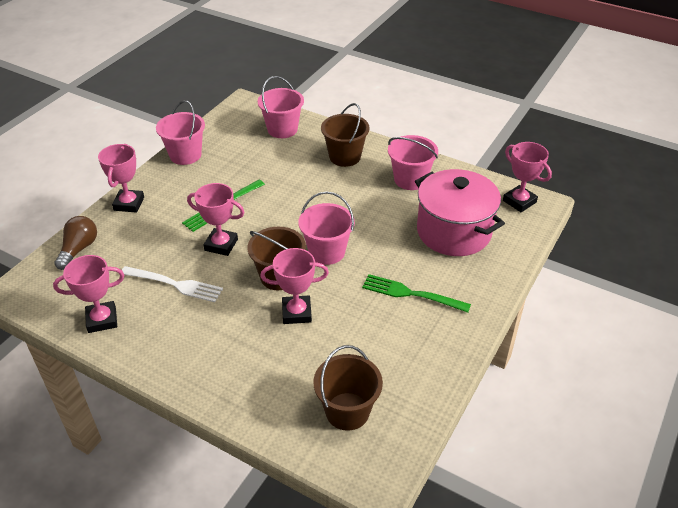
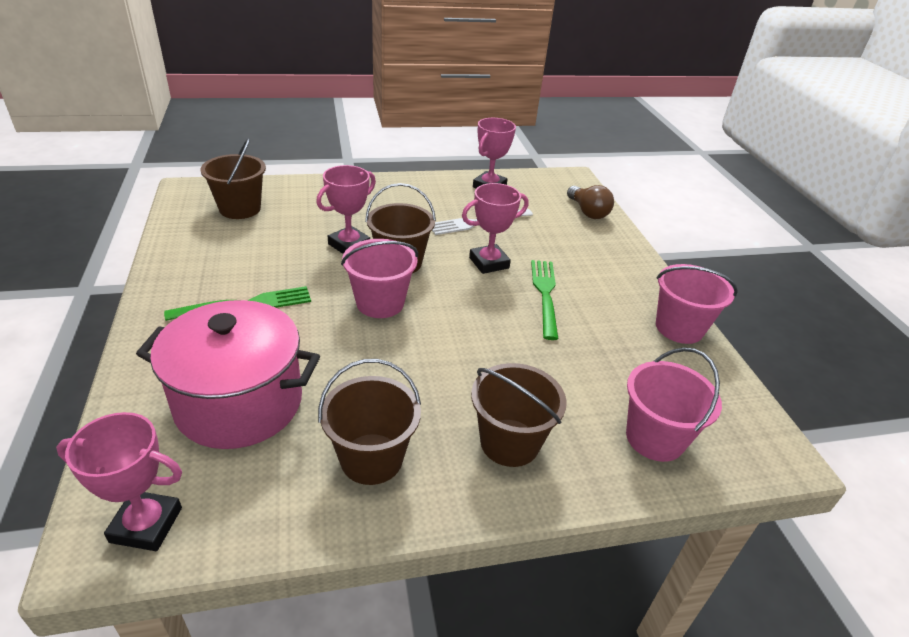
camera: 135 degrees right, 5 degrees down
(129, 204) = (624, 256): pink trophy -> none
(410, 179) = (371, 459): pink bucket -> brown bucket

